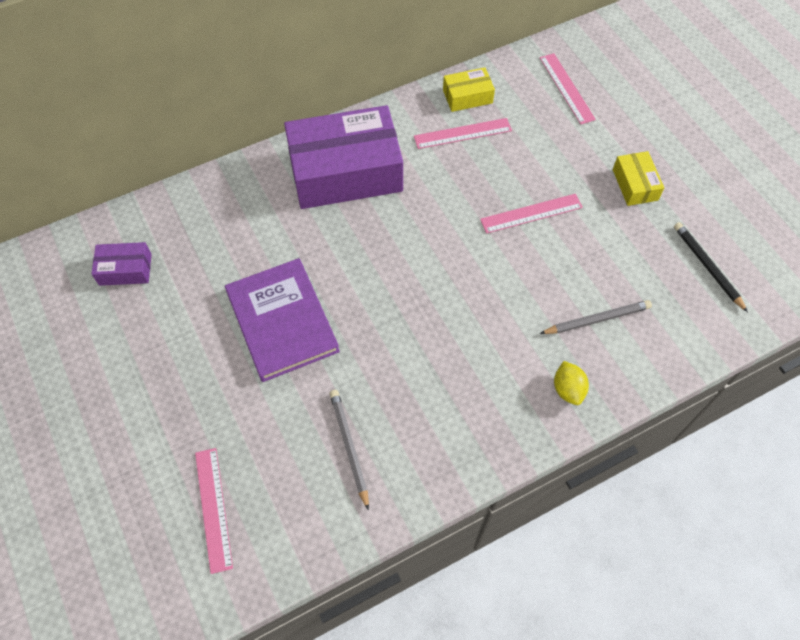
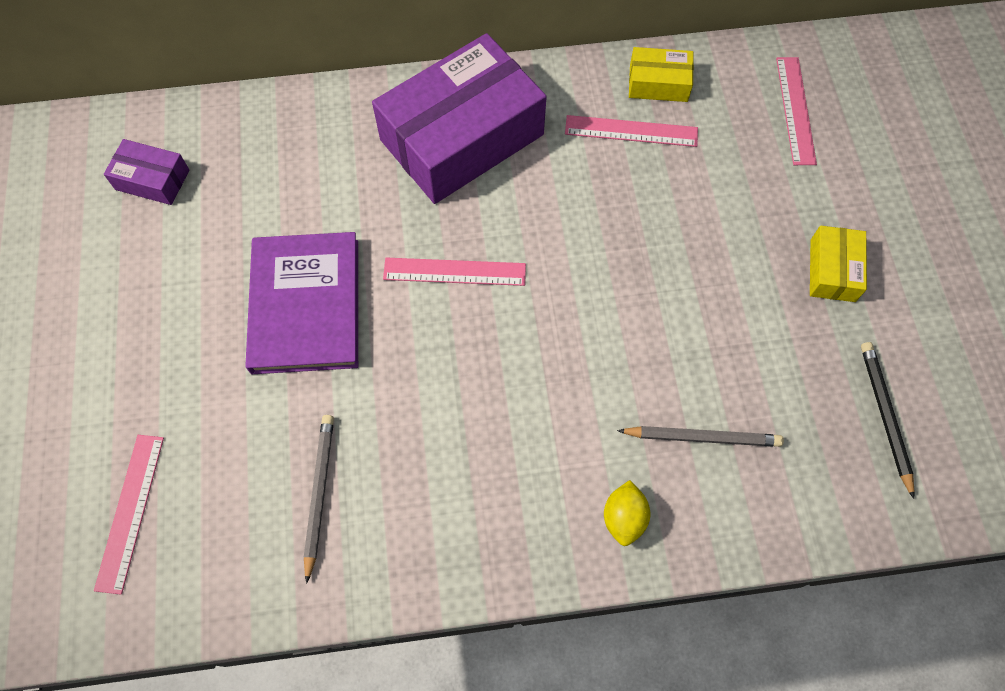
camera: 20 degrees right, 5 degrees up
(345, 172) = (462, 137): purple box -> purple box turned 45 degrees counterclockwise
(531, 213) = (676, 266): pink ruler -> pink ruler (454, 272)

